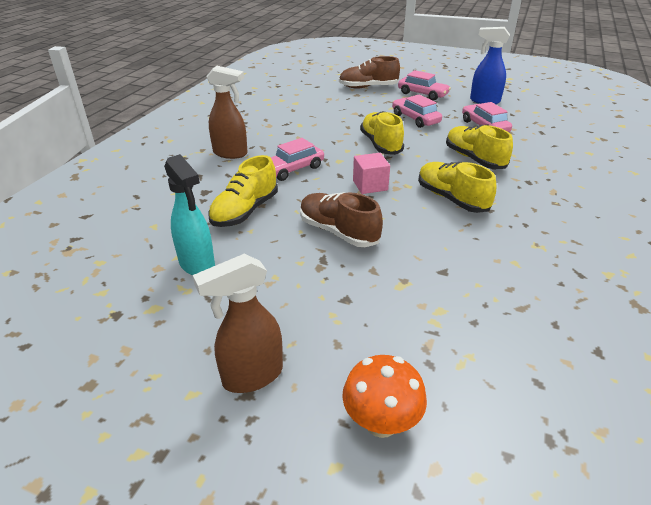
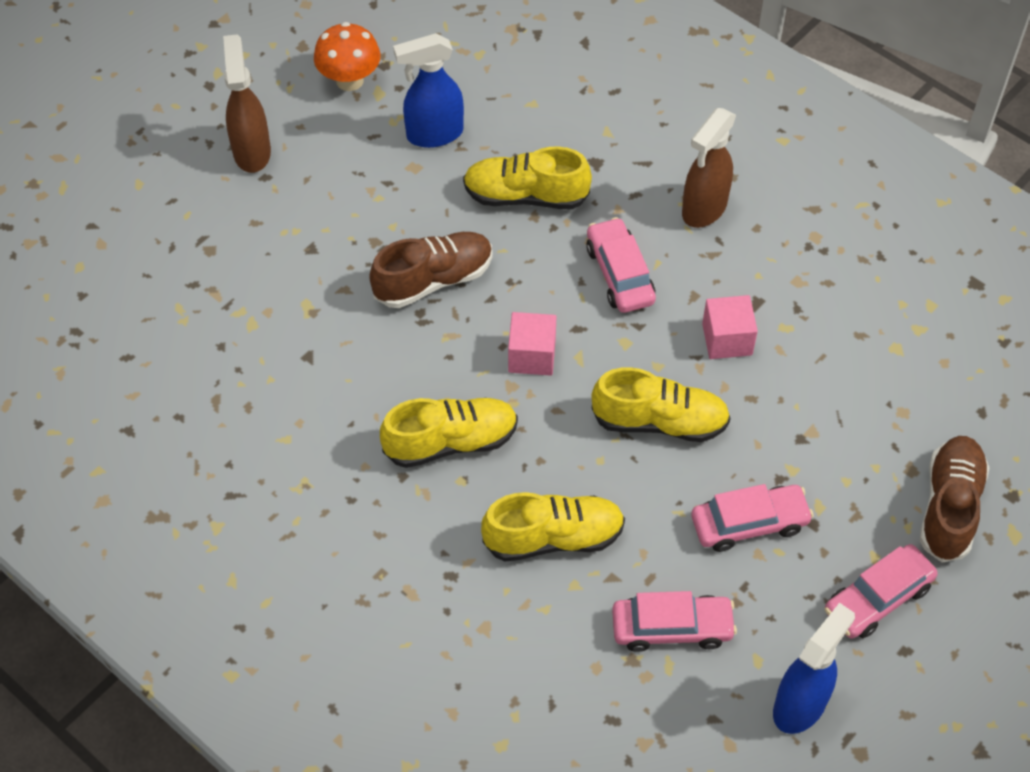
camera: 110 degrees right, 20 degrees up
(197, 264) = (433, 134): turquoise spray bottle -> blue spray bottle
(245, 211) = (525, 196): yellow shoe -> yellow shoe turned 45 degrees counterclockwise
(317, 136) = (727, 339): none -> pink cube
(381, 422) = (157, 225): orange mushroom -> orange mushroom (349, 80)

